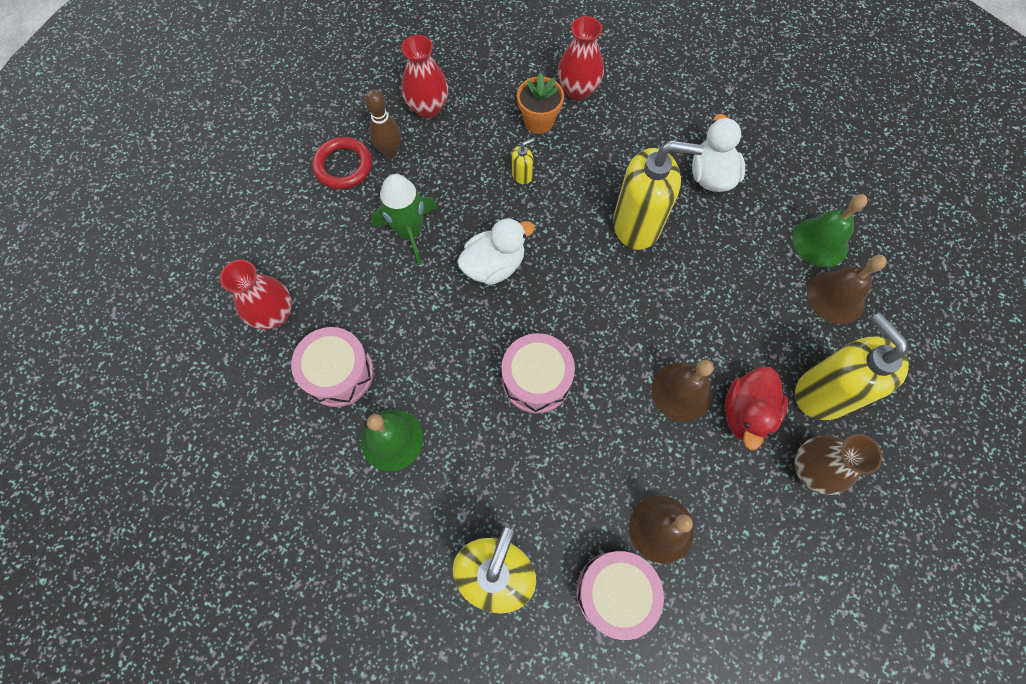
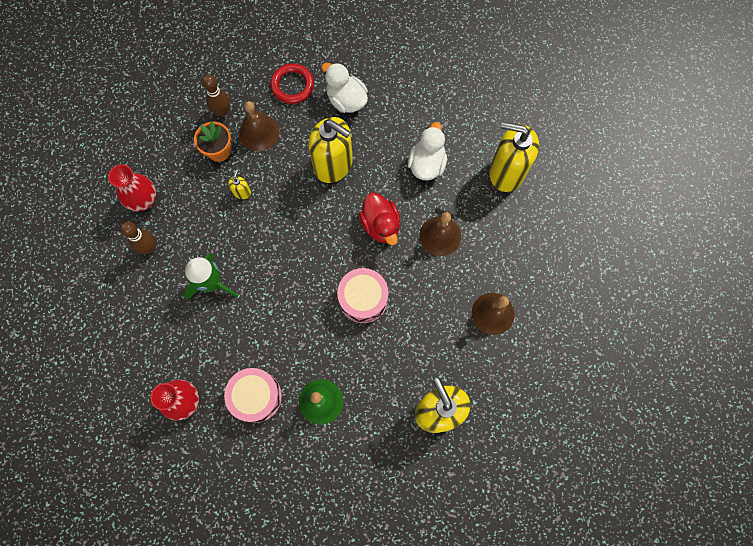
camera: 45 degrees left, 5 degrees up
(343, 166) = (130, 281): red ring -> red ring (292, 85)
(494, 265) = (279, 259): white duck -> white duck (427, 164)
(578, 90) = (222, 111): red vase -> brown bowling pin
(615, 592) = (499, 364): pink drum -> none
(637, 225) = (333, 165): yellow soap dispenser -> yellow soap dispenser turned 75 degrees clockwise
(746, 413) = (480, 217): red duck -> red duck (380, 225)
(811, 470) = (533, 217): brown vase -> none
(820, 242) = (435, 89): green bell -> none
(835, 297) = (469, 114): brown bell -> brown bell (259, 132)

